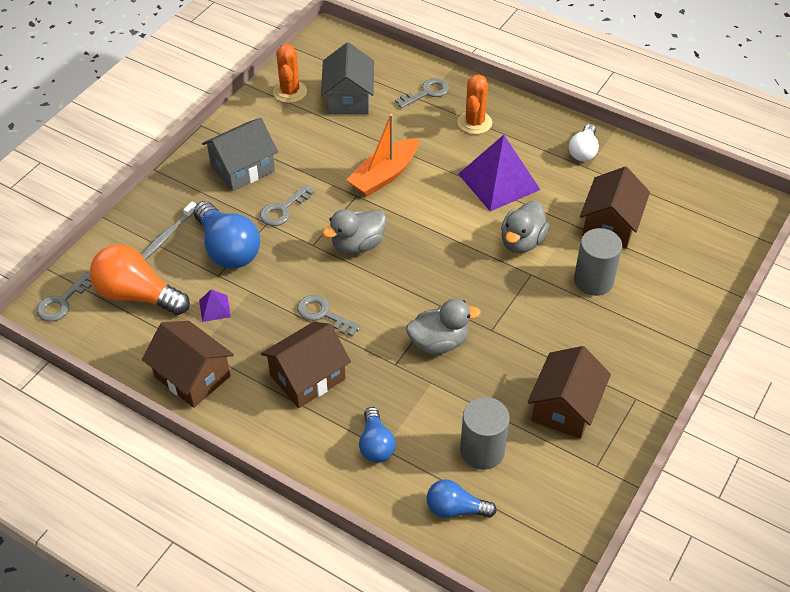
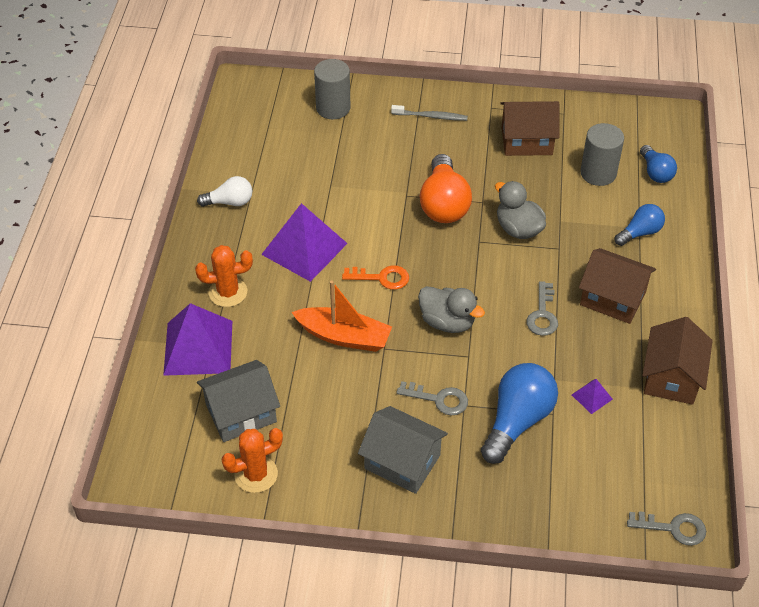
camera: 115 degrees left, 0 degrees up
(137, 295) = (620, 467): orange light bulb -> orange light bulb (443, 204)
(167, 236) = (535, 482): grey toothbrush -> grey toothbrush (431, 116)
(426, 93) = (198, 347): grey key -> purple pyramid
(434, 220) = (382, 278): none -> orange key
(522, 242) = (372, 211): grey duck -> none
(593, 280) = (389, 156): grey cylinder -> grey cylinder (333, 108)
(610, 225) = (317, 162): brown house -> none

